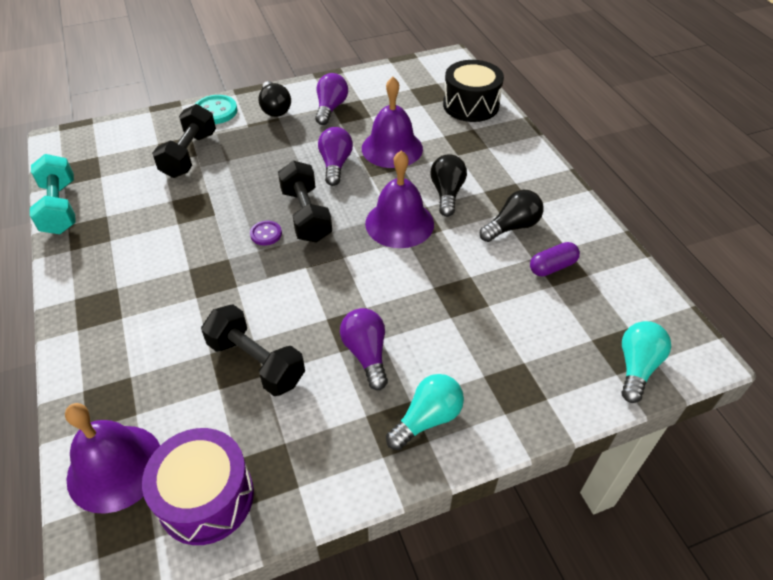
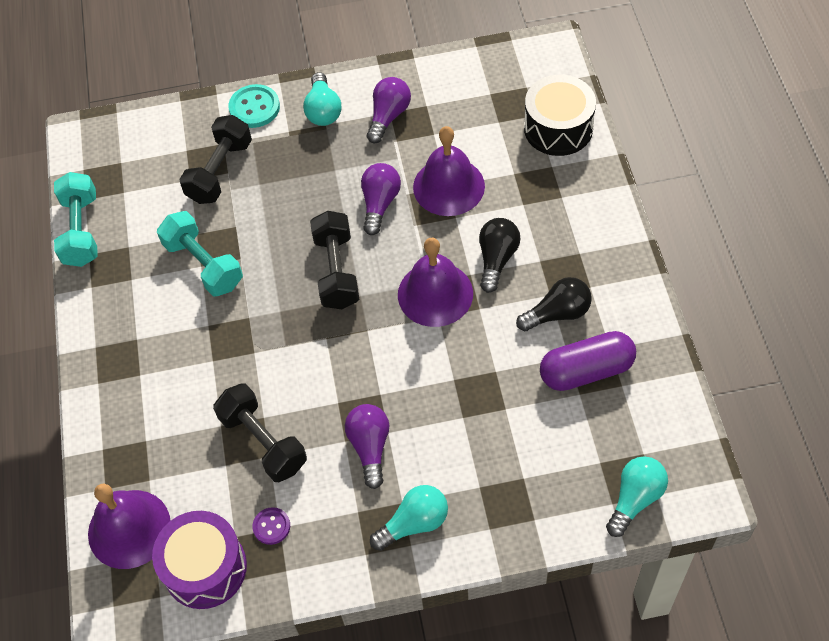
camera: 15 degrees right, 10 degrees up
(180, 222) = (204, 264): none -> turquoise dumbbell
(266, 234) = (291, 291): purple button -> purple button (271, 526)
(275, 108) = (323, 110): black light bulb -> turquoise light bulb
(552, 267) = (586, 371): purple capsule -> purple capsule, size x1.67

